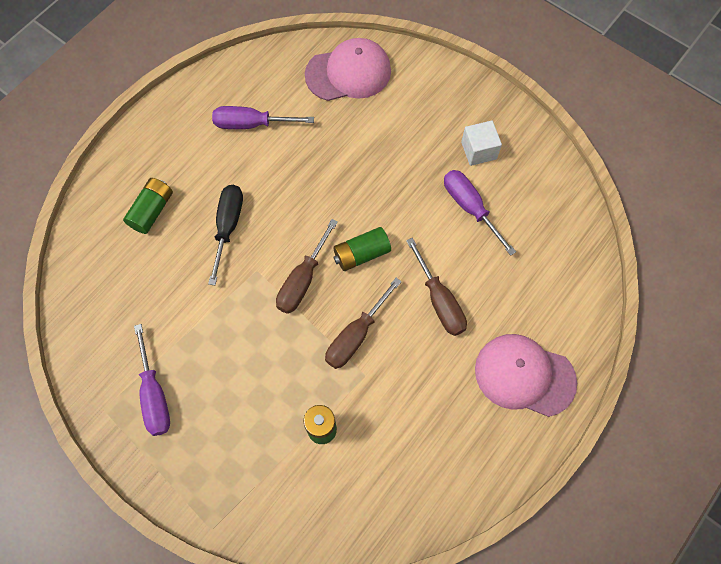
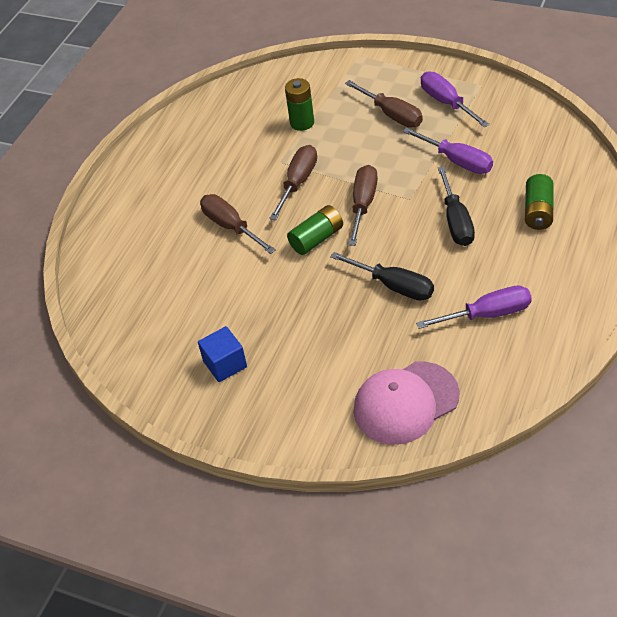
camera: 170 degrees right, 20 degrees down
(220, 400) = (392, 114): none -> brown screwdriver
(313, 177) = (394, 286): none -> black screwdriver
(470, 208) = (221, 307): purple screwdriver -> purple screwdriver (457, 161)
(478, 150) = (225, 364): white cube -> blue cube
(524, 375) = (143, 199): pink cap -> none

